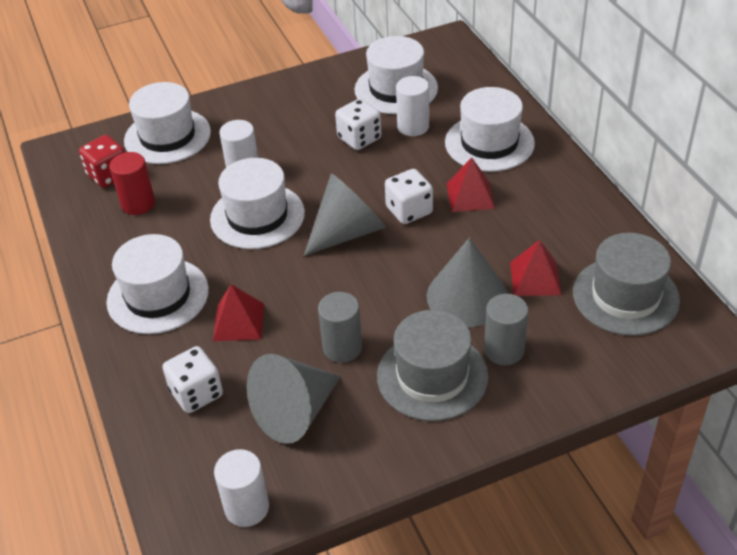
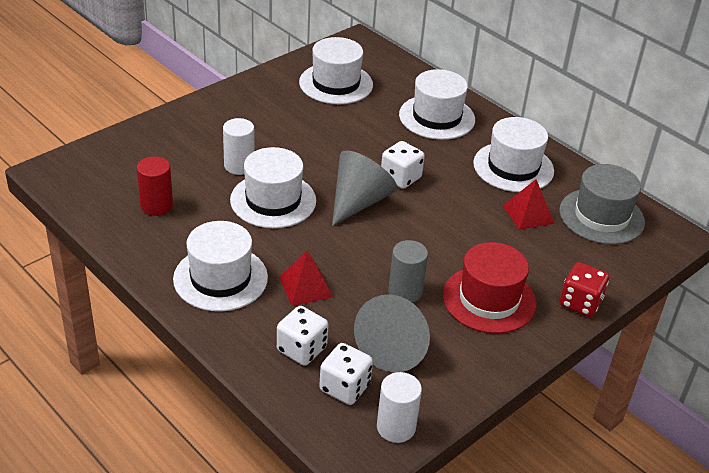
camera: 25 degrees left, 5 degrees down
(108, 175) = (113, 185): red dice -> red dice (580, 303)
(167, 136) = (151, 146): white hat -> white hat (513, 167)
(359, 138) = (327, 127): white dice -> white dice (345, 387)
(413, 126) = (367, 112): white cylinder -> none
(432, 376) = (489, 299): grey hat -> red hat
(467, 296) = (483, 236): grey cone -> none
(470, 195) = (443, 159): red pyramid -> none
(504, 350) = (533, 270): grey cylinder -> none

